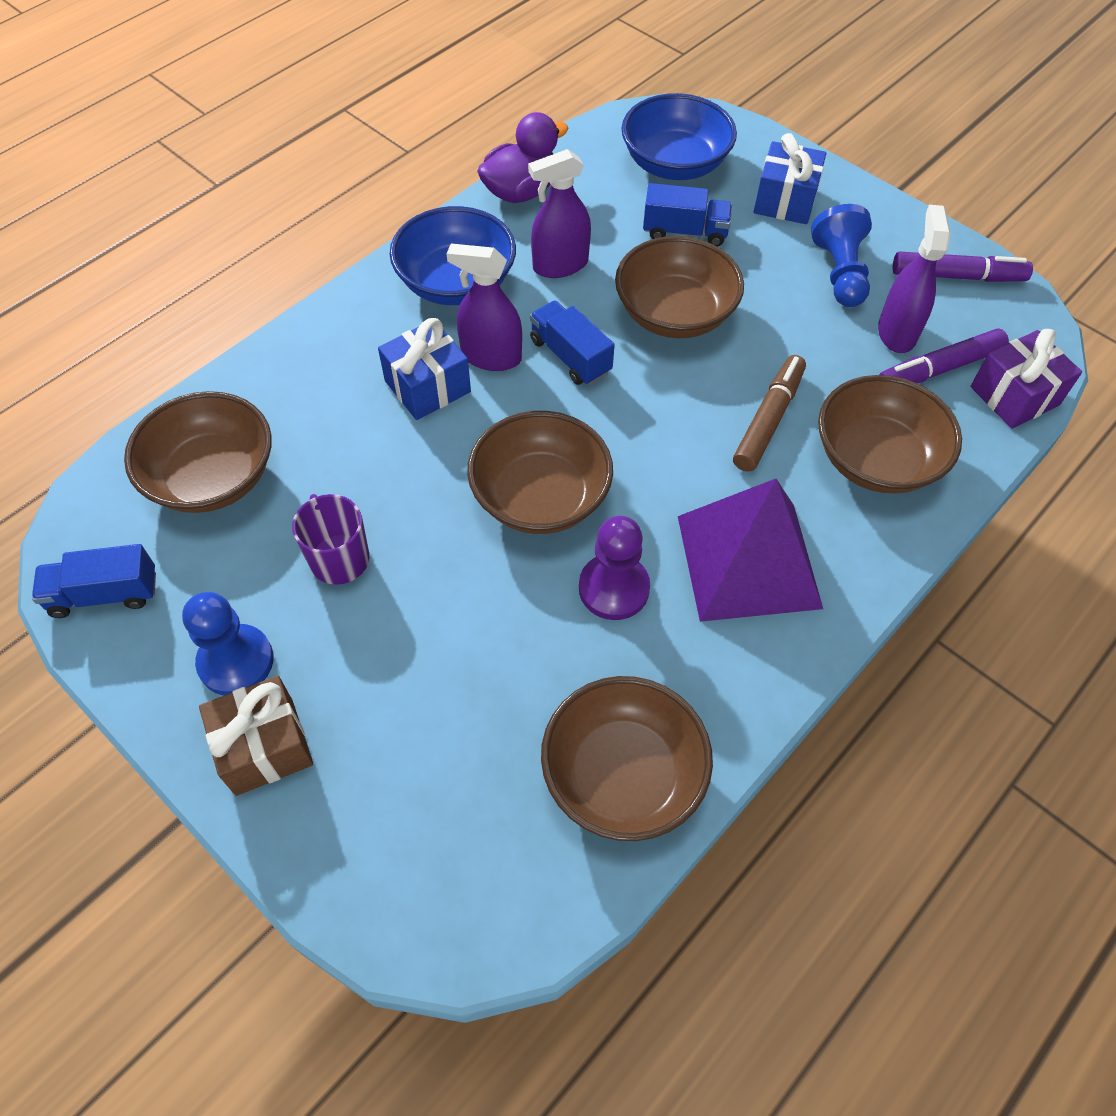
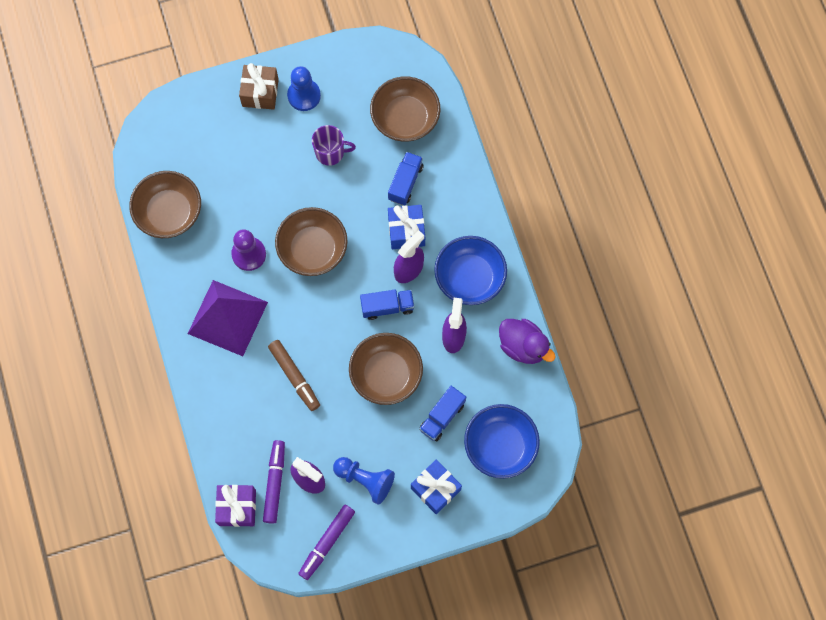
camera: 120 degrees right, 15 degrees up
(104, 594) = (366, 58): blue truck -> blue truck (405, 183)
(521, 192) = (523, 346): purple duck -> purple duck turned 45 degrees counterclockwise
(875, 459) = (243, 411): brown bowl -> none

